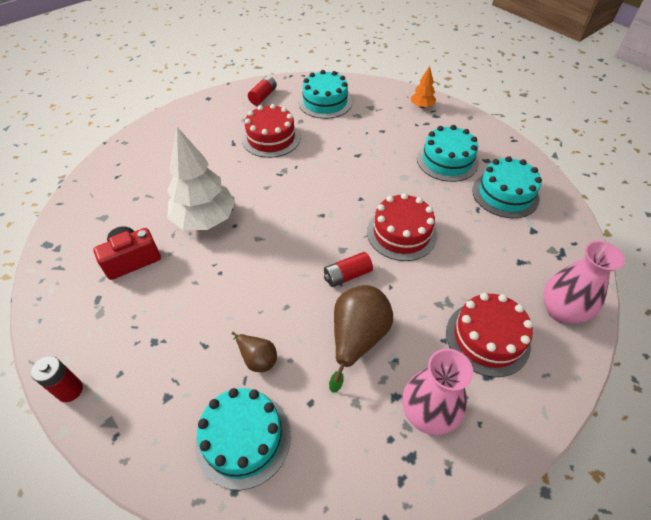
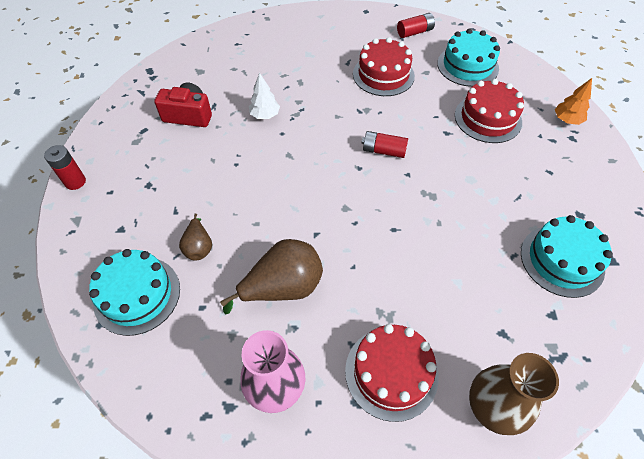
camera: 40 degrees right, 5 degrees up
(205, 220) = (265, 115): white tree -> white tree, size x0.49
(347, 275) = (327, 232): red battery -> red battery (383, 151)
(401, 233) = (412, 228): red cake -> red cake (488, 118)
(447, 160) = (534, 189): turquoise cake -> none
(561, 311) = (493, 407): pink vase -> brown vase

